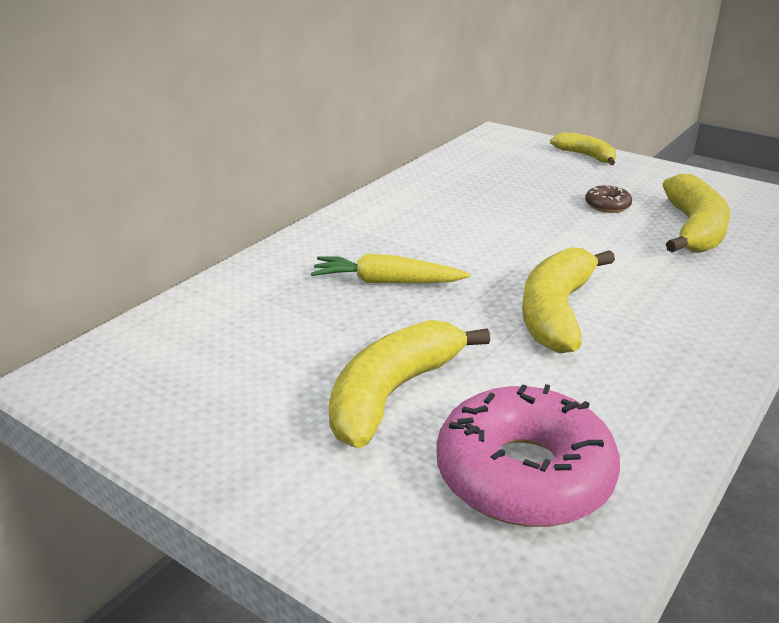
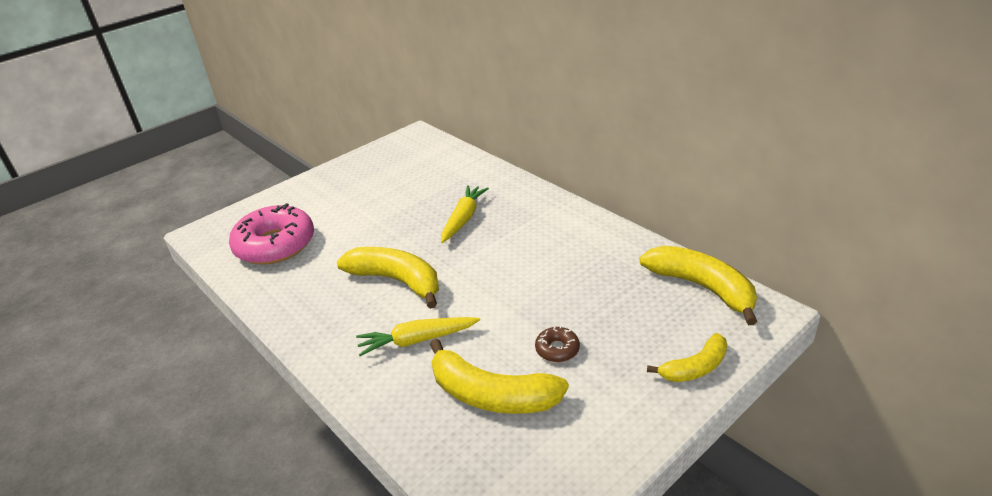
camera: 105 degrees right, 5 degrees up
(392, 394) = (353, 214): yellow banana -> yellow banana (702, 288)
(655, 278) = (417, 340): none -> yellow carrot

